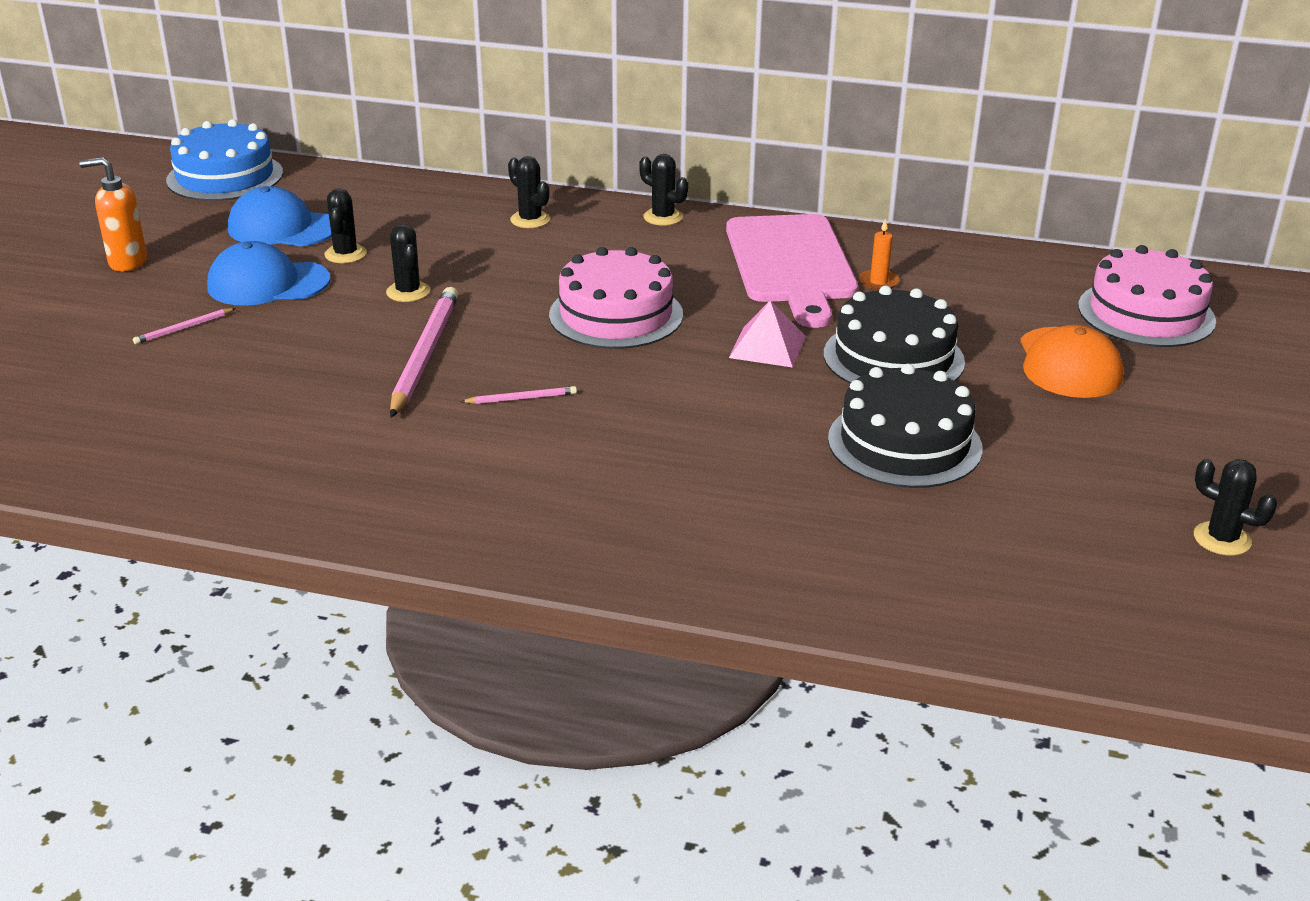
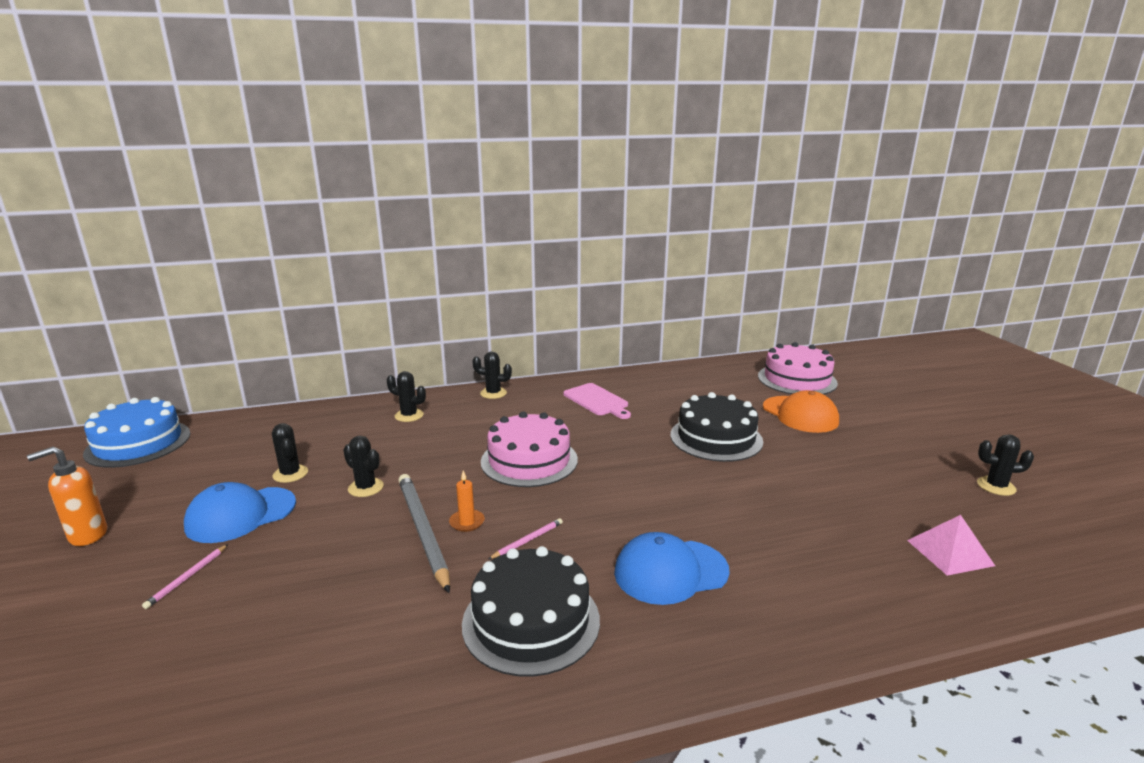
camera: 30 degrees left, 10 degrees down
(283, 228) = (220, 468): blue cap -> blue cap (670, 571)
(424, 355) = (422, 531): pink pencil -> grey pencil
(767, 347) = (642, 452): pink pyramid -> pink pyramid (950, 552)
(790, 264) = (597, 401): pink cutting board -> pink cutting board, size x0.56
(878, 282) = (655, 398): orange candle -> orange candle (467, 522)
(904, 443) = (786, 487): black cake -> black cake (531, 621)

